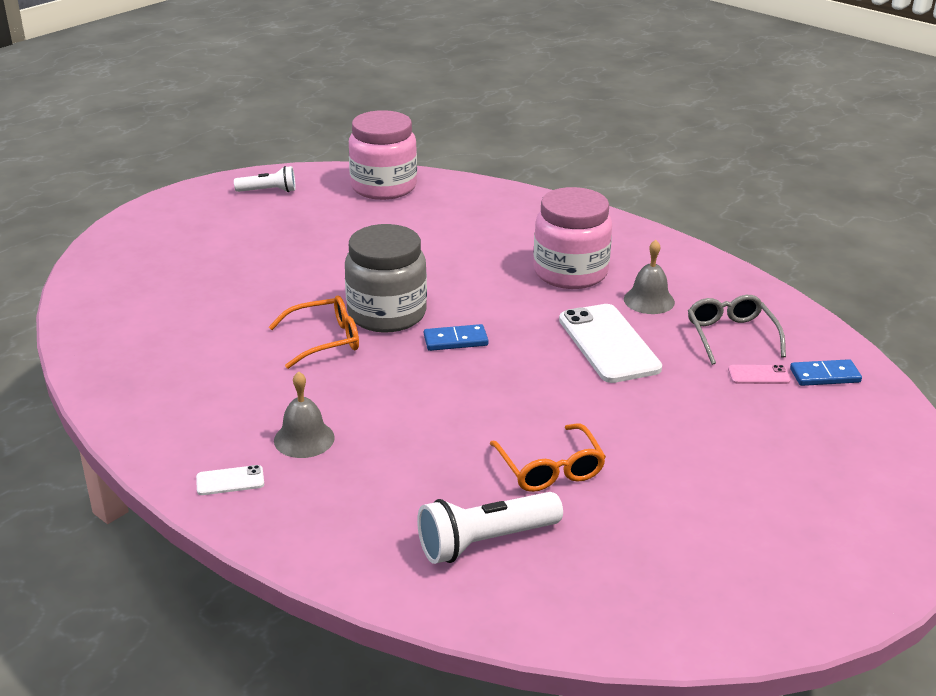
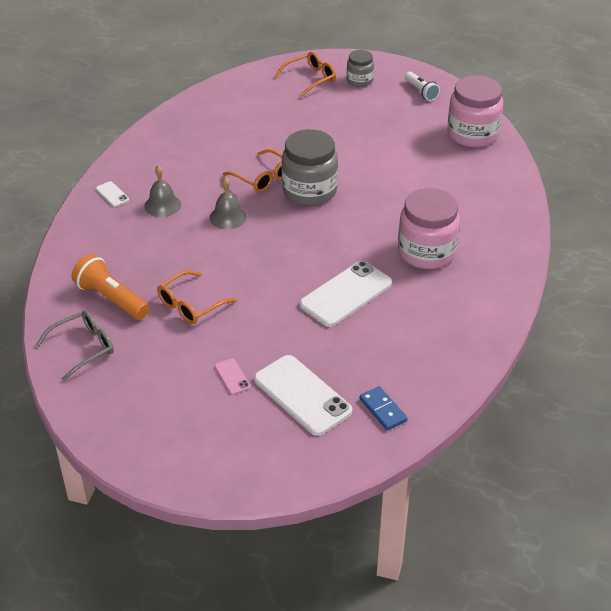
camera: 65 degrees right, 10 degrees up
(149, 249) = (310, 79): none -> orange glasses
(196, 219) = (359, 80): none -> grey jar
(455, 340) = (300, 227): blue domino -> none
(485, 542) = (111, 299): white flashlight -> orange flashlight
(649, 300) = (419, 299): grey bell -> grey bell (228, 217)
(731, 336) = (401, 351): grey glasses -> grey glasses (83, 348)
(758, 375) = (358, 375): pink phone -> pink phone (232, 377)
(776, 425) = (302, 395): none -> white phone

